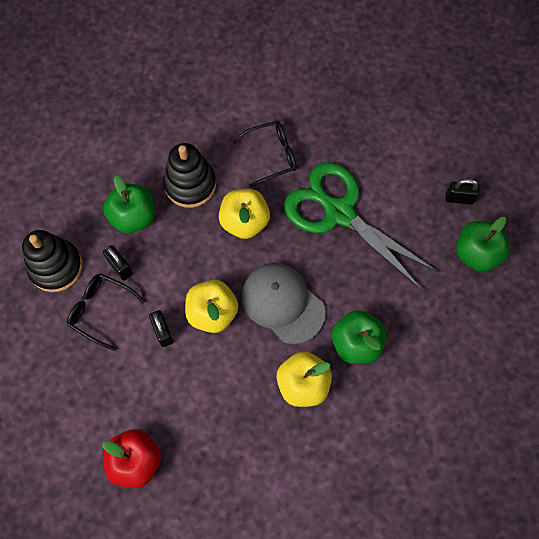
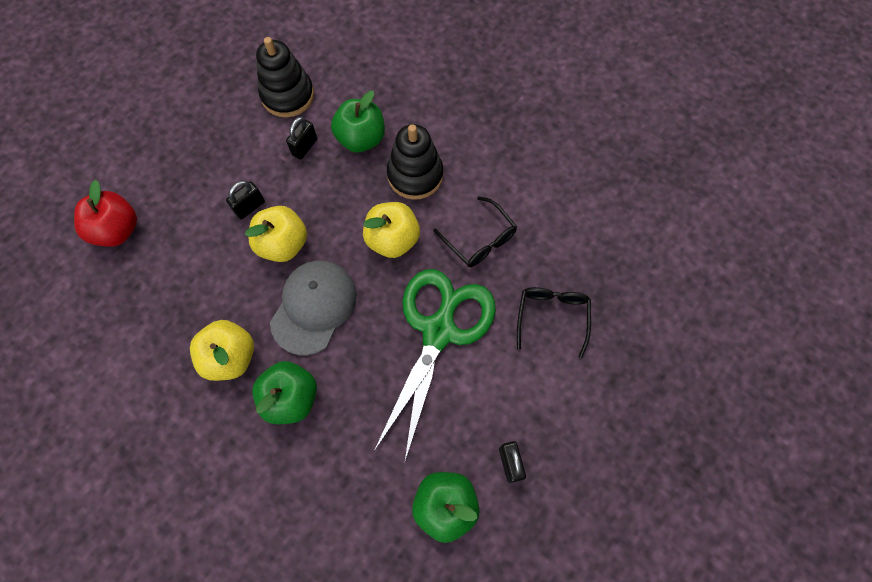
camera: 70 degrees right, 0 degrees up
(101, 310) = (256, 147): black glasses -> black glasses (552, 317)

